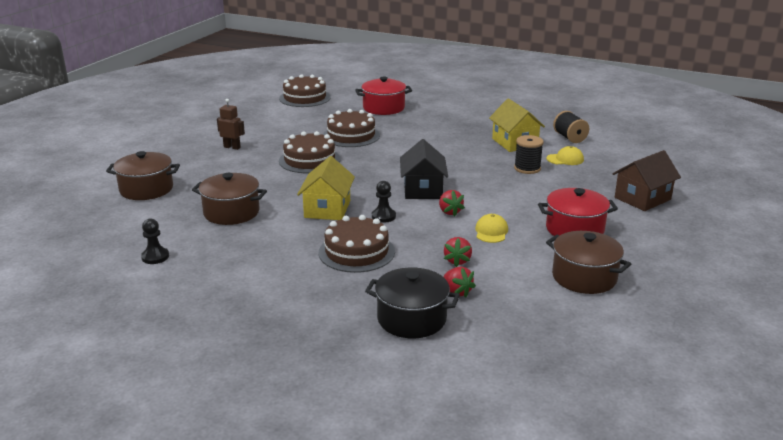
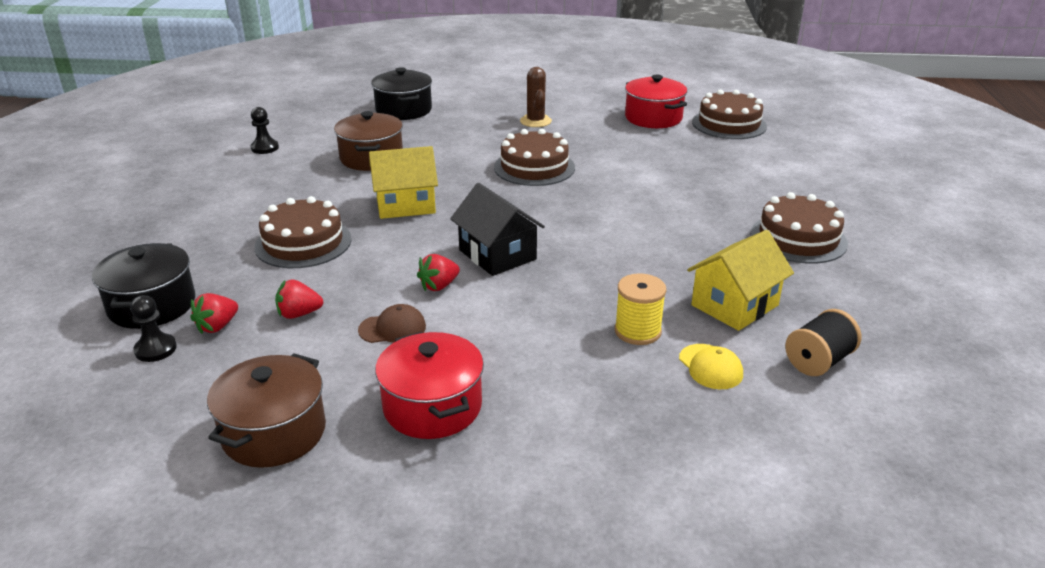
camera: 70 degrees right, 5 degrees up
(146, 189) = (404, 110): brown pot -> black pot
(232, 147) = (535, 121): brown robot -> brown cactus
(351, 136) = (633, 176): brown cake -> brown cake (798, 238)
(383, 108) = (756, 178): red pot -> red pot (653, 118)
(383, 216) = (402, 242): black pawn -> black pawn (155, 349)
(423, 189) = (497, 255): black house -> black house turned 75 degrees clockwise
(491, 232) = (392, 328): yellow cap -> brown cap
(527, 168) = (637, 331): black spool -> yellow spool
(642, 198) = (600, 480): brown house -> none

